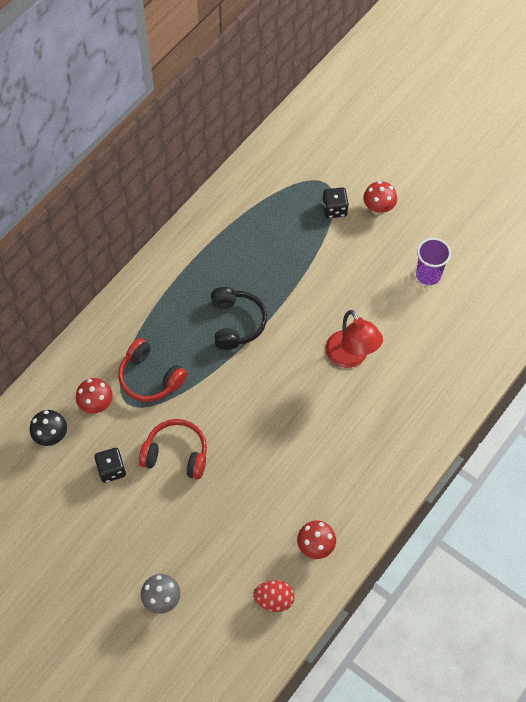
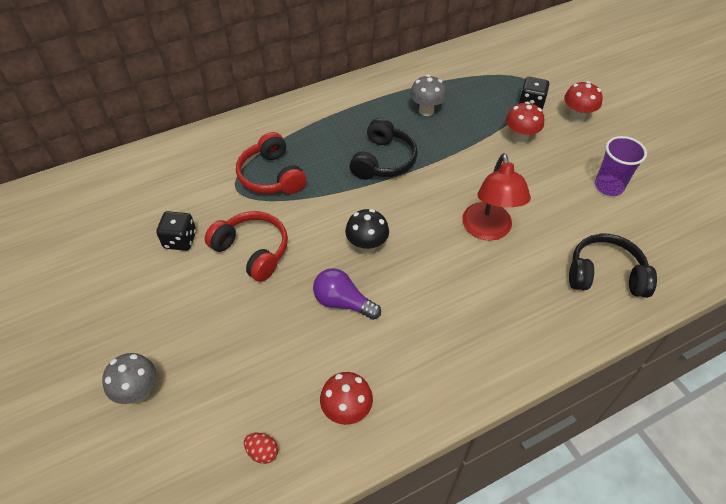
camera: 25 degrees right, 10 degrees down
(51, 437) = (147, 190): black mushroom -> black mushroom (367, 246)
(96, 405) = (206, 180): red mushroom -> red mushroom (520, 138)
(247, 253) = (426, 110): none -> grey mushroom
(270, 467) = (343, 302): none -> purple light bulb
(274, 600) = (262, 452): red egg -> red egg, size x0.65
(452, 360) = (605, 275): none -> black headphones

